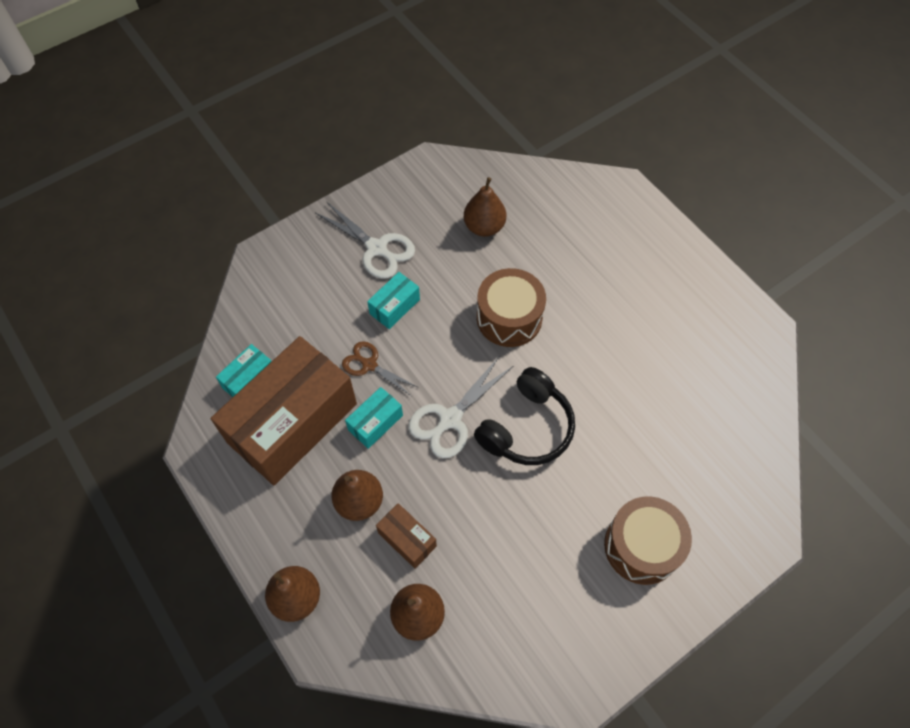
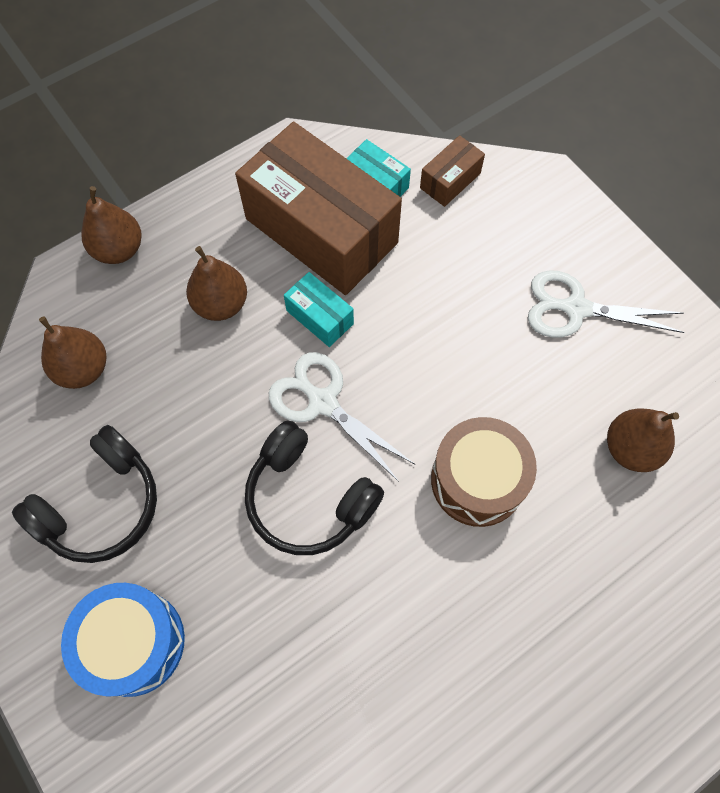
camera: 90 degrees right, 5 degrees up
(369, 365) = (398, 307): brown scissors -> none
(376, 248) = (576, 308): white scissors -> white scissors turned 60 degrees clockwise
(394, 306) = (486, 333): turquoise box -> none
(407, 539) = (171, 356): brown box -> brown box (450, 180)
(539, 584) = (101, 505): none -> black headphones
(642, 546) = (133, 642): brown drum -> blue drum

